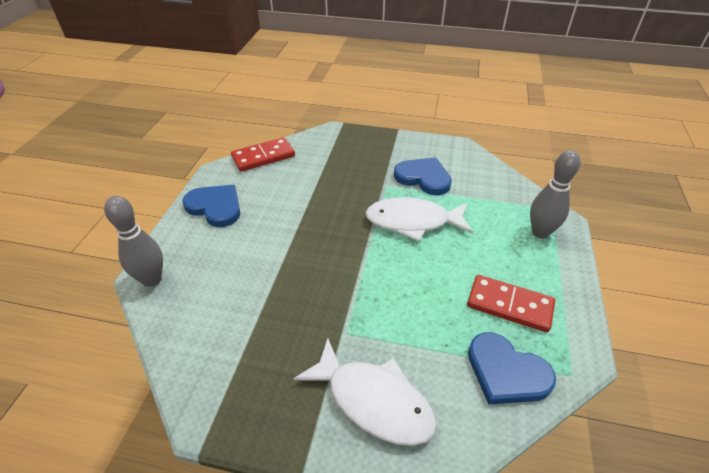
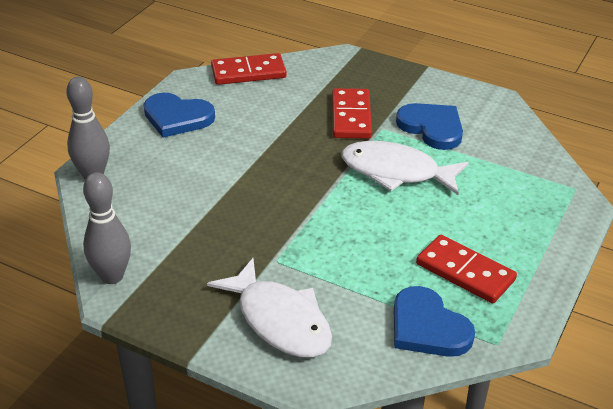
camera: 15 degrees right, 5 degrees down
(215, 207) = (177, 117): blue heart -> blue heart turned 150 degrees clockwise
(358, 180) = (351, 116): none -> red domino
(540, 232) = (544, 210): grey bowling pin -> grey bowling pin (112, 276)

